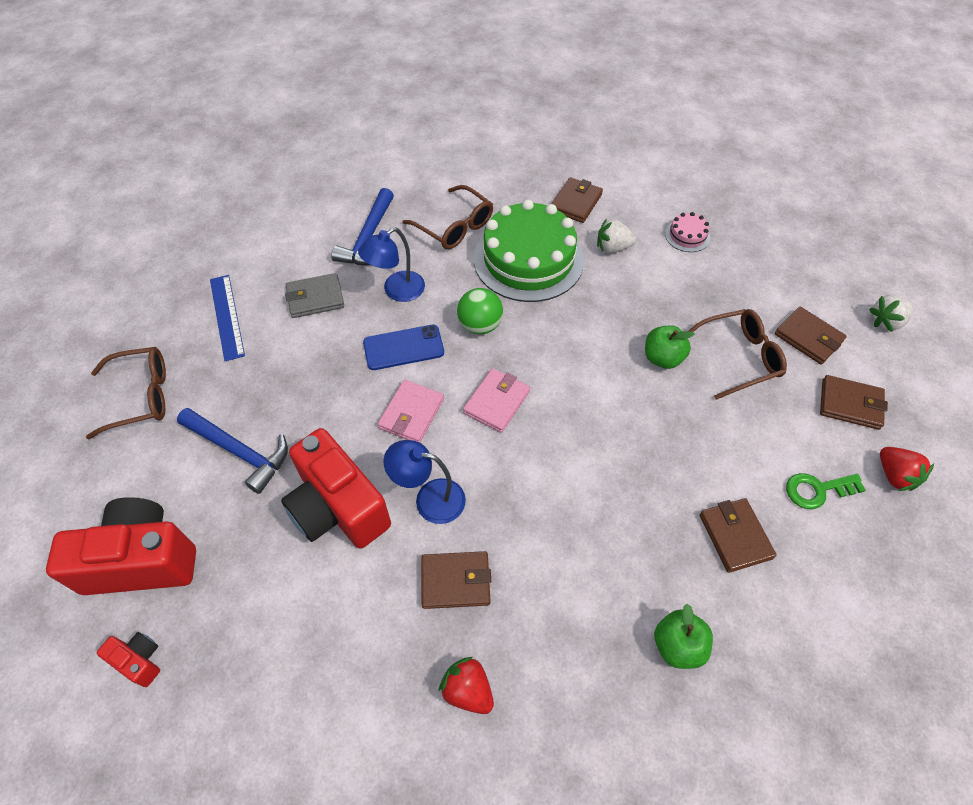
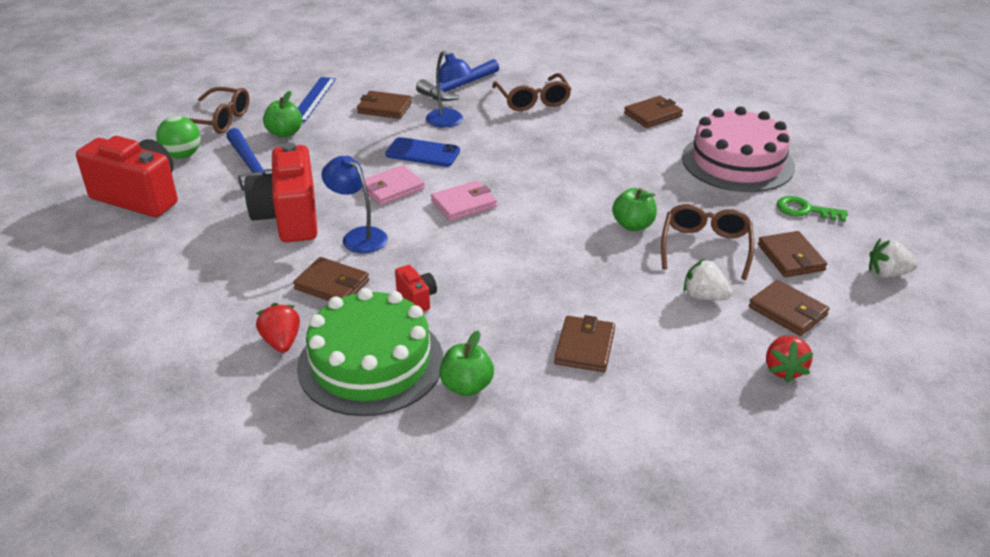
camera: 30 degrees right, 20 degrees down
(139, 660) = (91, 241): red camera -> red camera (417, 299)
(235, 383) = (285, 133): none -> green apple
(315, 298) = (384, 108): grey wallet -> brown wallet
(397, 291) = (449, 122): blue lamp -> blue lamp turned 120 degrees counterclockwise
(480, 325) = (495, 159): green ball -> green ball (182, 155)
(528, 259) = (575, 135): green cake -> green cake (371, 363)
(613, 248) = (658, 149): white strawberry -> white strawberry (704, 296)
(687, 235) = (737, 162): pink cake -> pink cake, size x2.41
(738, 357) = (705, 247): brown glasses -> brown glasses turned 90 degrees counterclockwise
(817, 490) = (694, 349): green key -> green key (805, 210)

